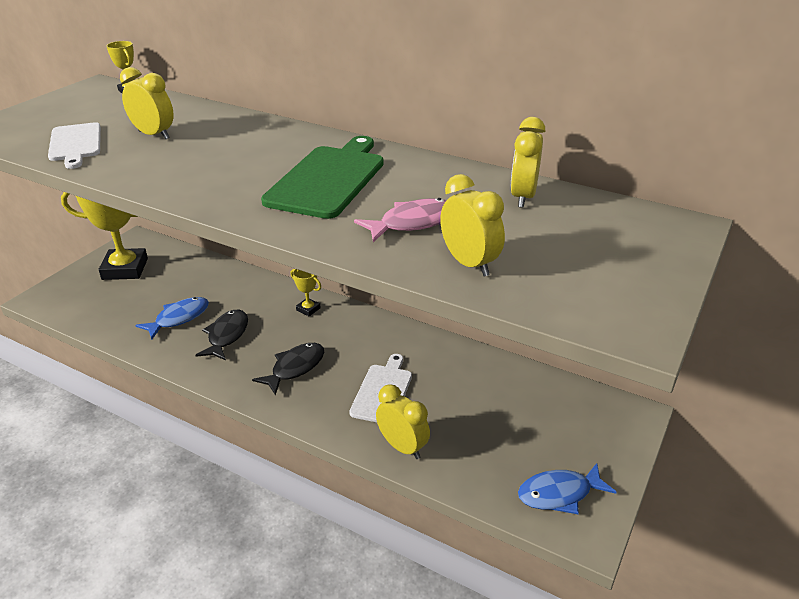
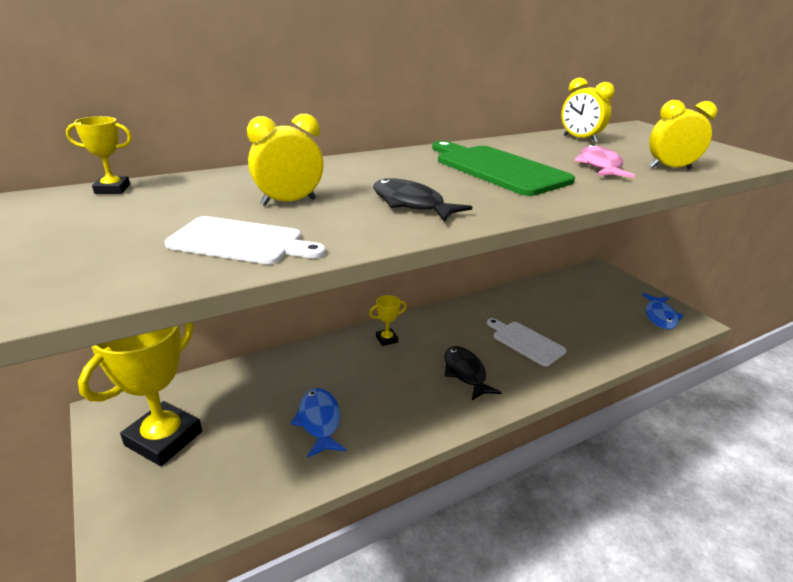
camera: 60 degrees left, 5 degrees down
(226, 335) = (382, 397): black fish -> black fish (411, 204)
(402, 447) = (593, 355): yellow clock -> none

